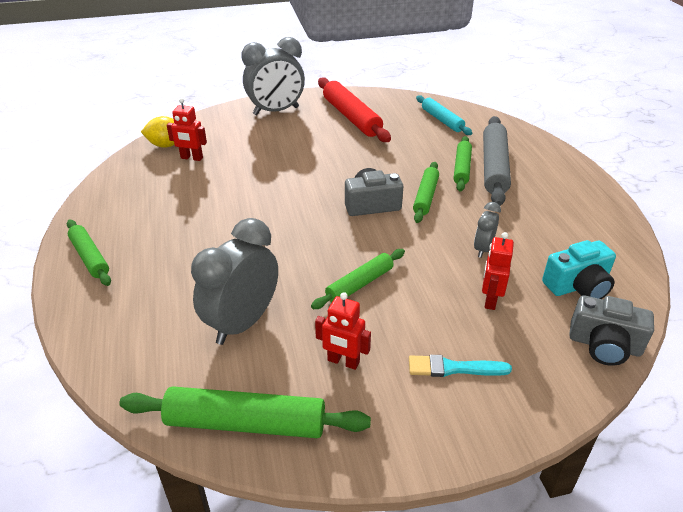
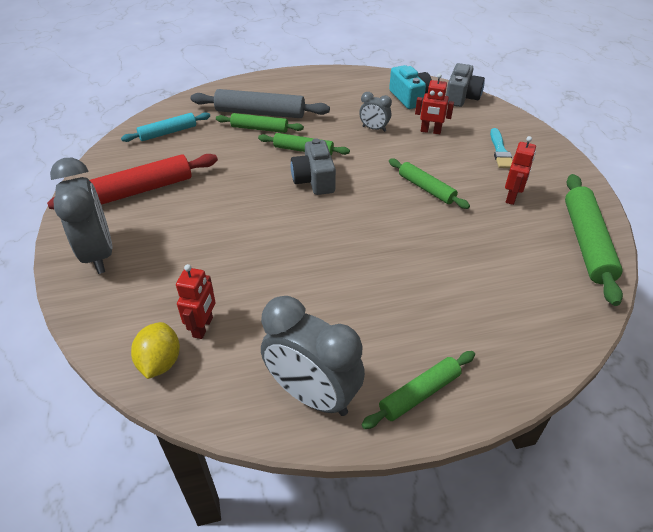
camera: 90 degrees left, 5 degrees up
(242, 323) = (488, 253): grey clock -> grey clock (312, 395)

